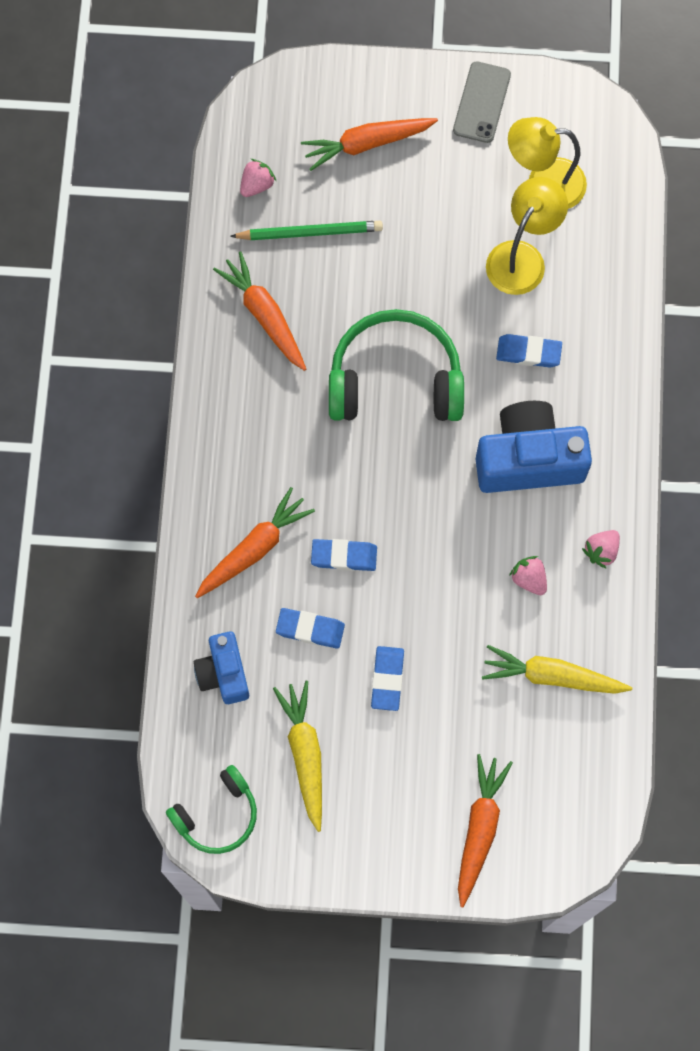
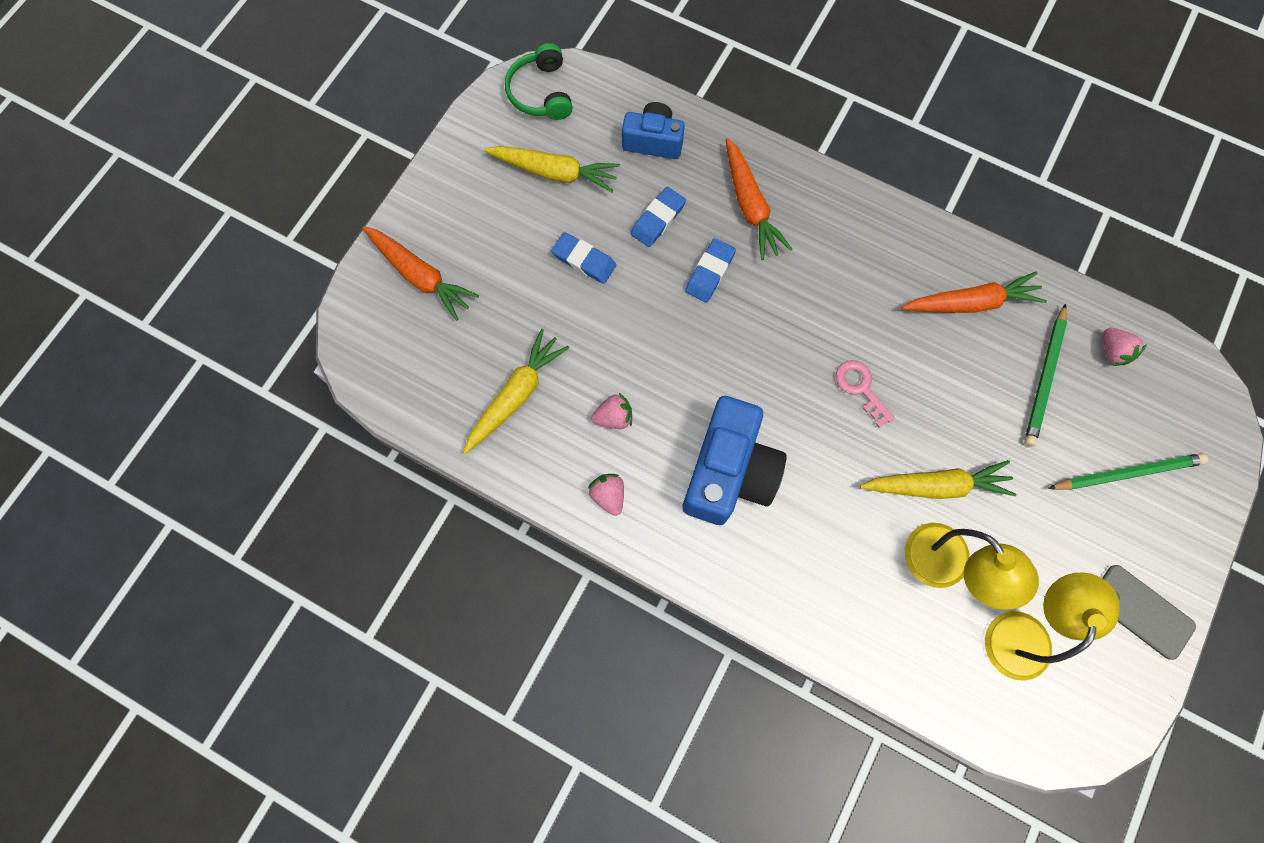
camera: 115 degrees right, 0 degrees up
(367, 144) = (1127, 473): orange carrot -> green pencil
(395, 379) = (860, 388): green headphones -> pink key
(454, 288) = (936, 485): none -> yellow carrot
(528, 352) = (838, 524): blue eraser -> none

